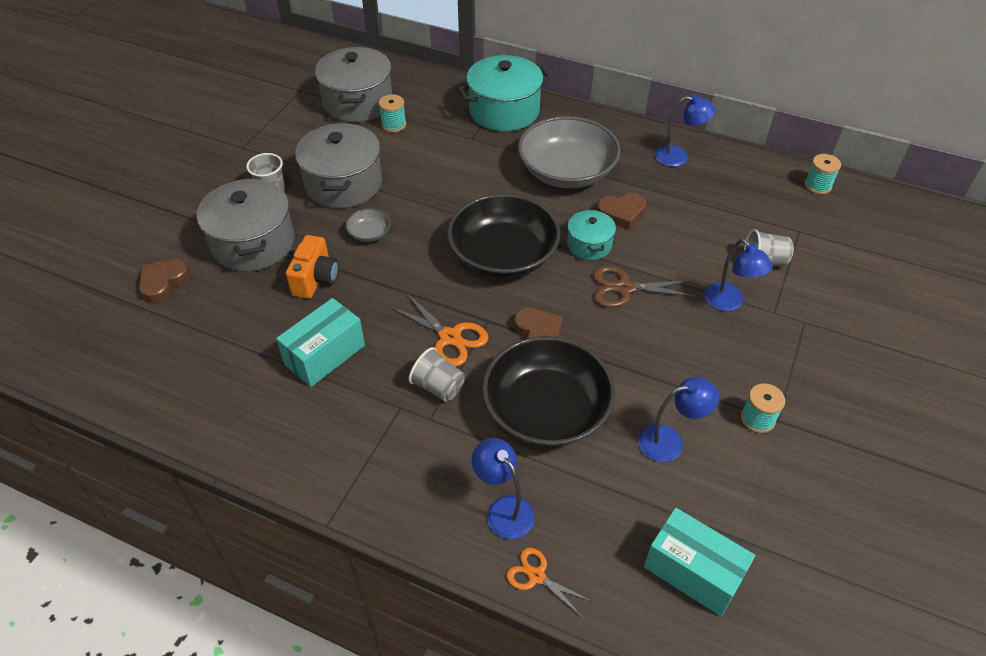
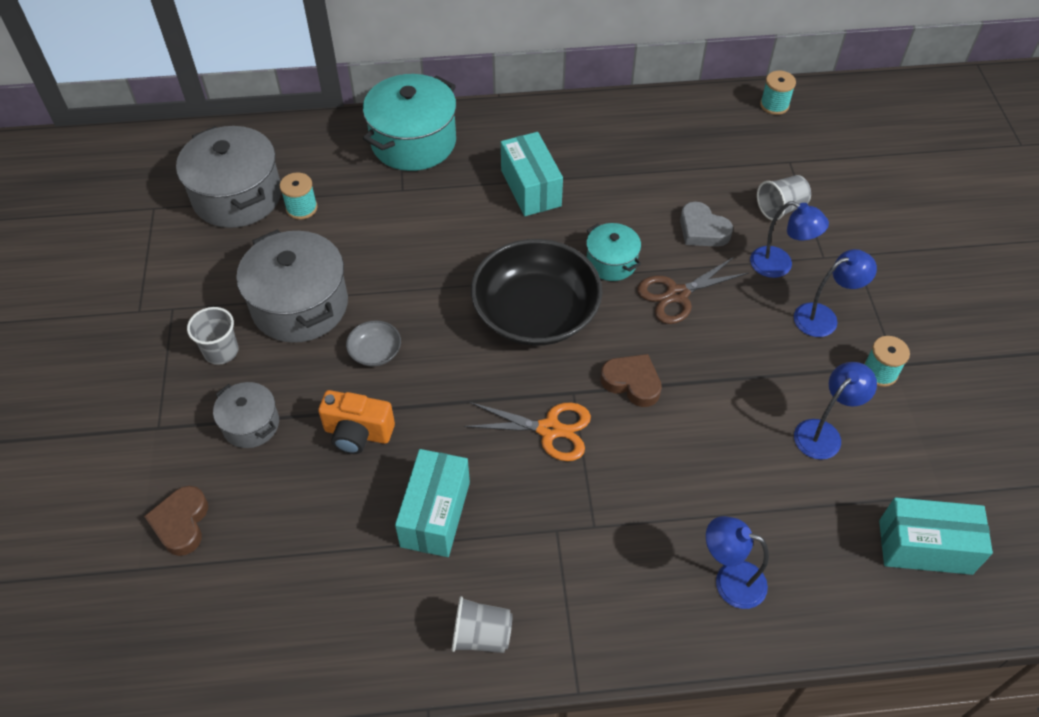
camera: 30 degrees left, 5 degrees up
(253, 243) = (251, 424): grey pot -> grey pot, size x0.54
(316, 279) = (358, 433): orange camera -> orange camera turned 120 degrees clockwise
(438, 387) = (577, 488): grey cup -> grey cup (481, 635)
(536, 576) = (803, 627): orange scissors -> none
(546, 410) = (696, 459): black bowl -> none
(567, 171) = (531, 188): grey bowl -> turquoise box
(621, 214) = (618, 213): brown heart -> none
(678, 157) = (628, 125): blue lamp -> blue lamp (824, 317)
(682, 251) = (702, 230): none -> grey heart

